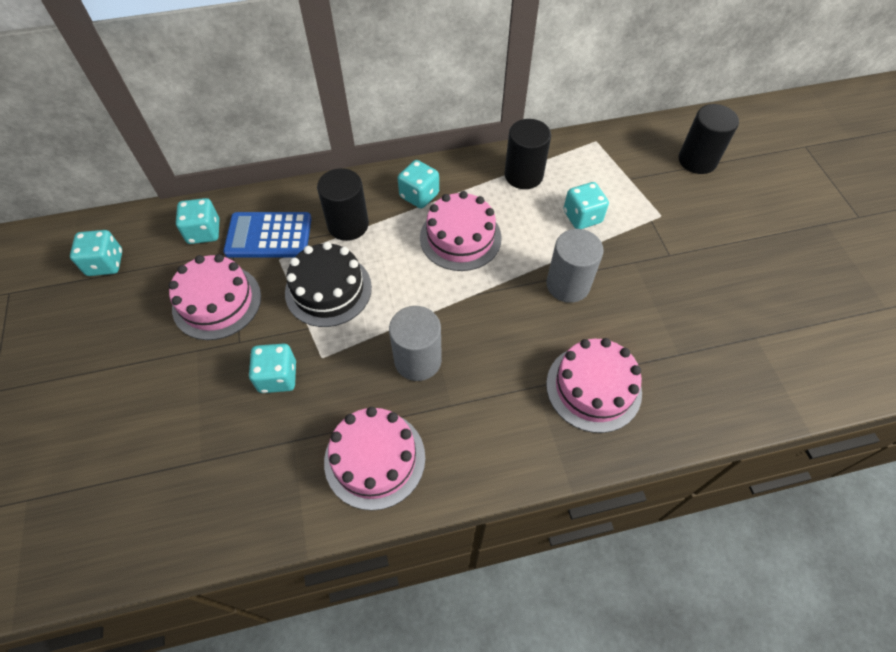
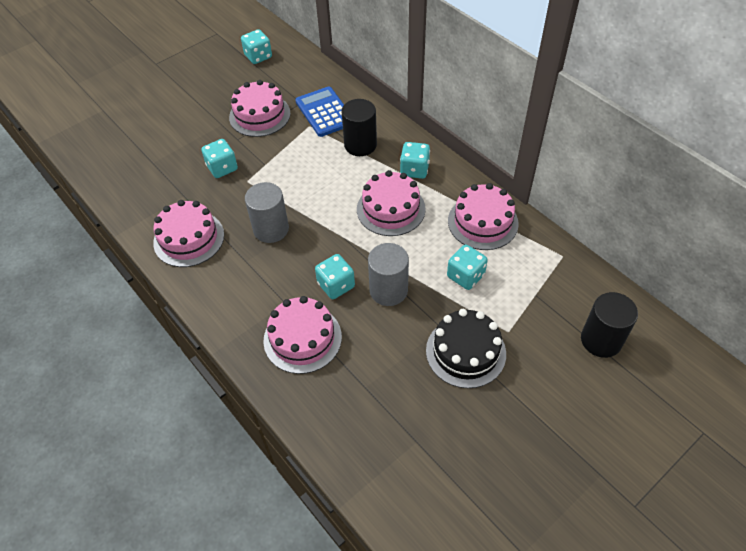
camera: 65 degrees right, 5 degrees down
(204, 232) = (308, 83): turquoise dice -> turquoise dice (336, 285)
(328, 290) = (300, 160): black cake -> black cake (465, 352)
(523, 175) = (483, 222): black cylinder -> pink cake

